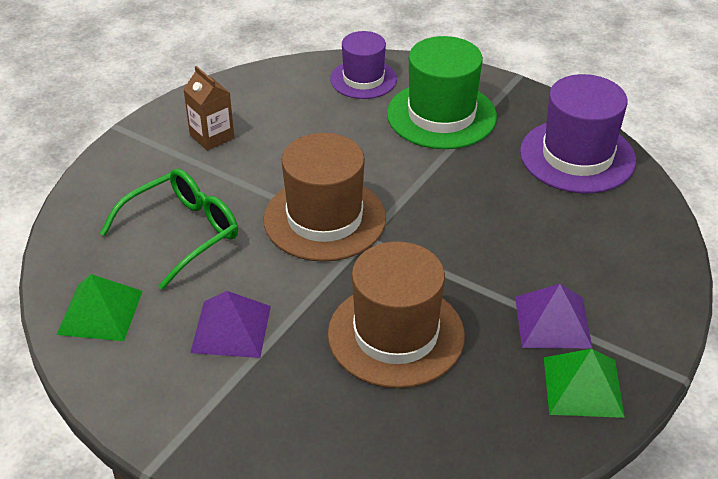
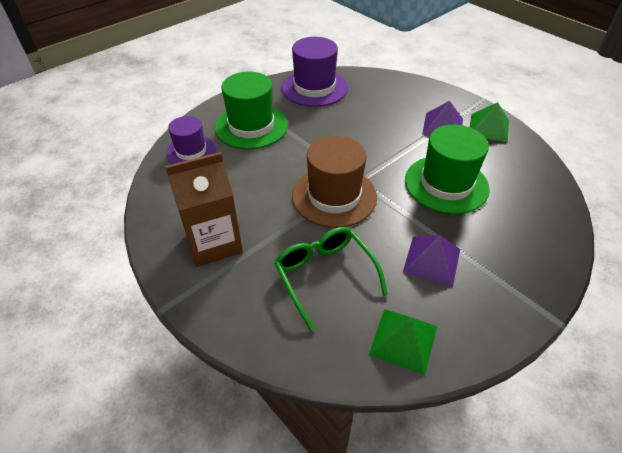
camera: 75 degrees left, 5 degrees up
(212, 136) = (213, 243): brown carton -> brown carton, size x1.72
(396, 335) = (446, 184): brown hat -> green hat

